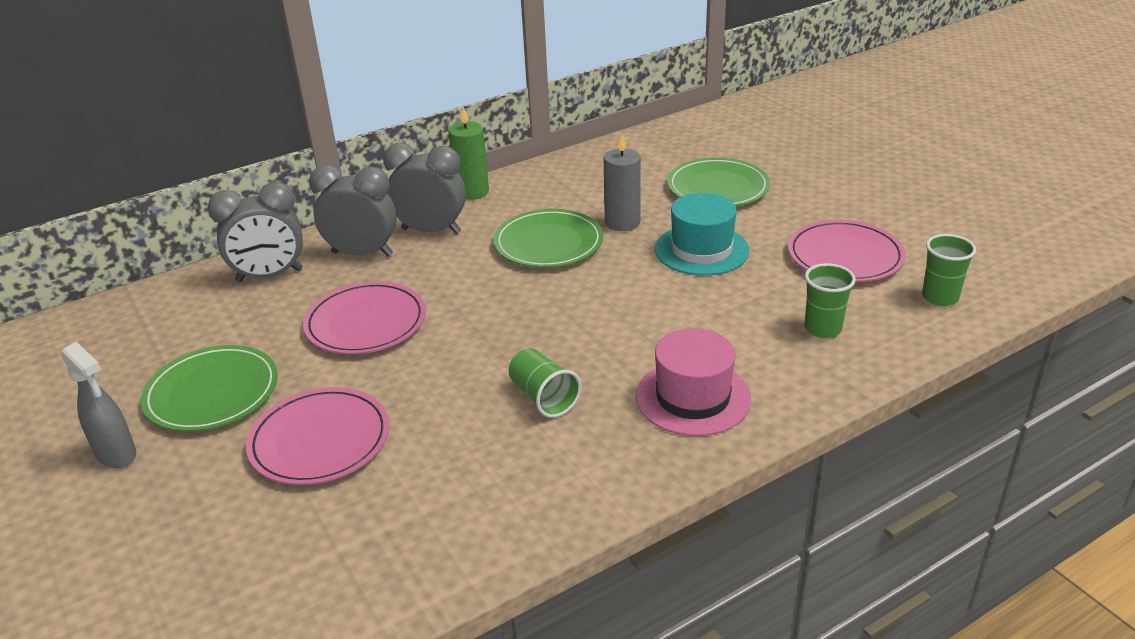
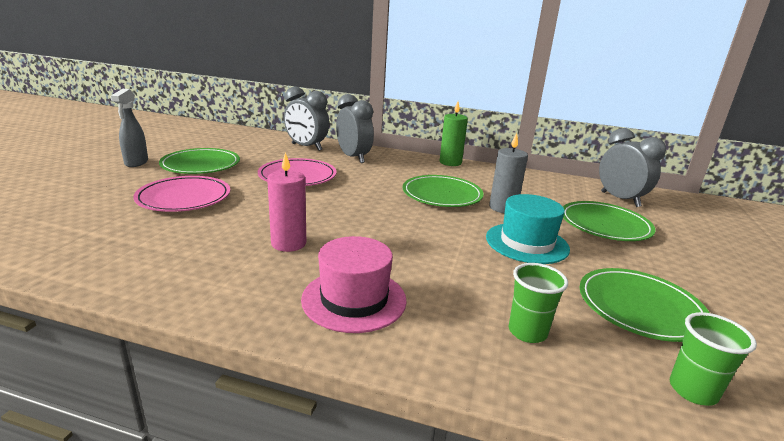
camera: 45 degrees right, 10 degrees down
(431, 231) = (399, 165): grey clock -> grey clock (620, 199)
(543, 397) = (288, 243): green cup -> pink candle
(845, 256) = (640, 307): pink plate -> green plate

